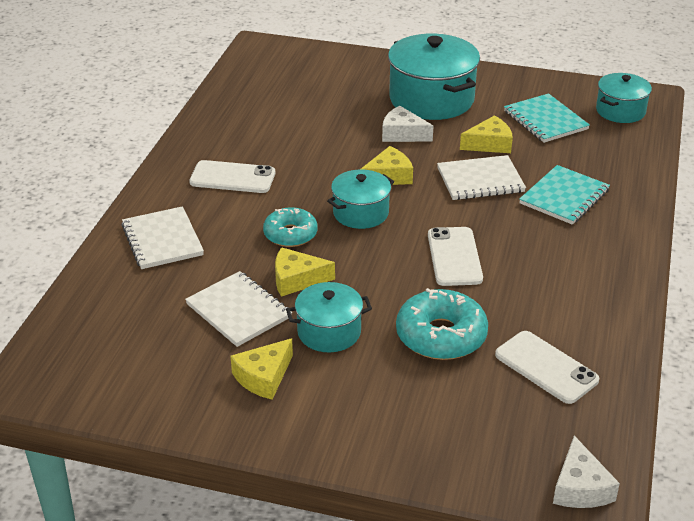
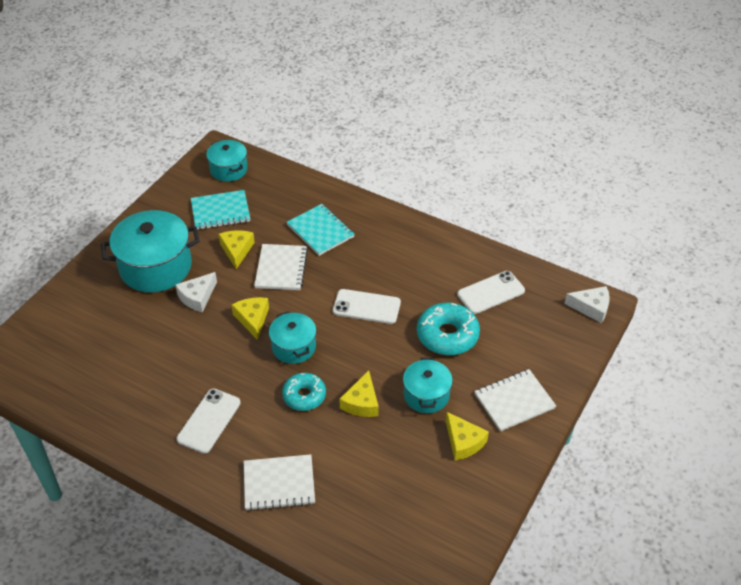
camera: 75 degrees left, 10 degrees up
(238, 311) = (387, 445): white notebook -> white notebook (514, 401)

